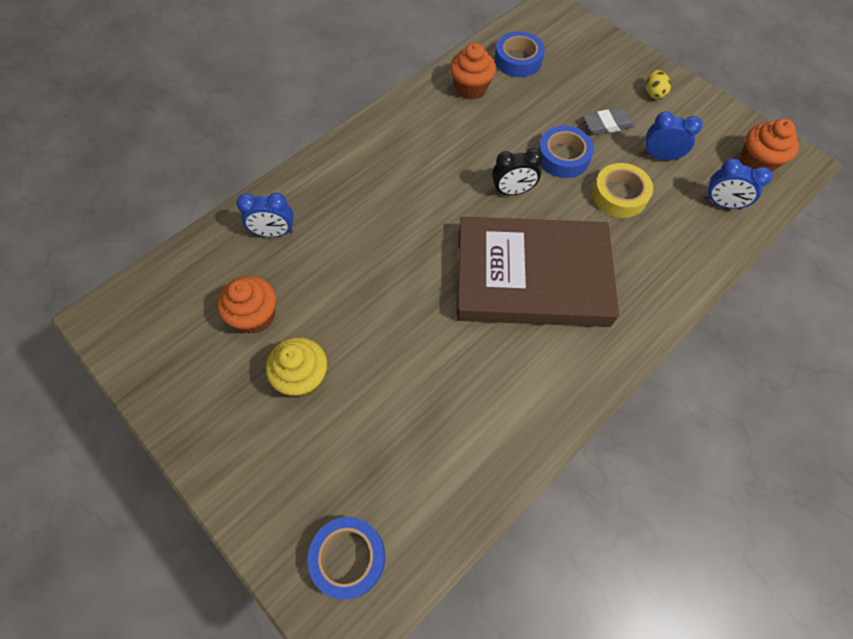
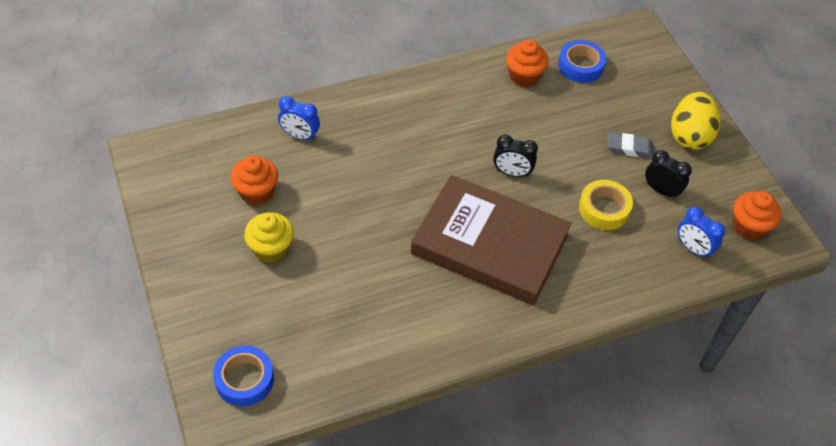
camera: 20 degrees right, 10 degrees down
(563, 157) = (572, 161): blue tape -> none
(653, 93) = (689, 136): yellow egg -> yellow egg, size x2.15
(660, 156) = (661, 191): blue clock -> black clock

